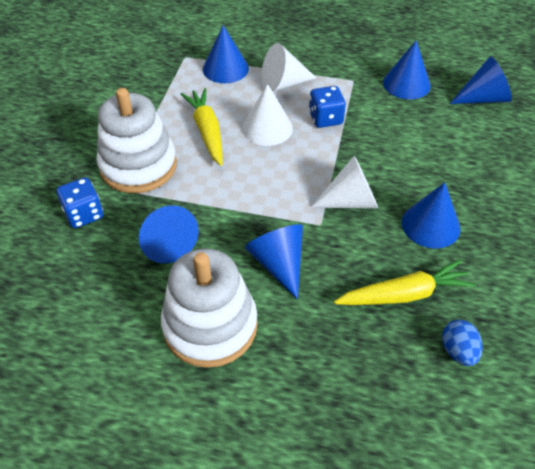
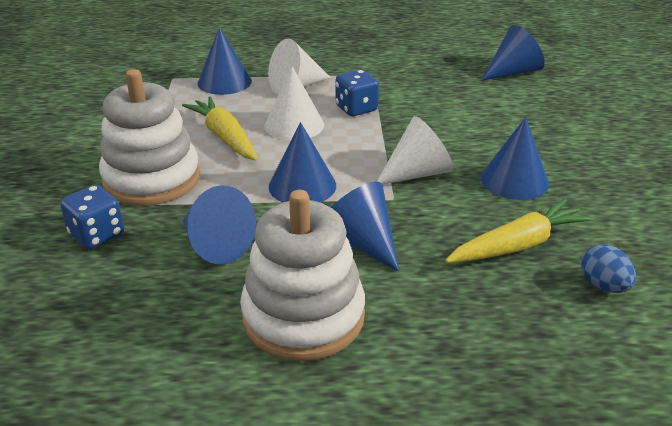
camera: 15 degrees left, 15 degrees down
(406, 84) = (429, 71): blue cone -> blue cone (302, 185)

